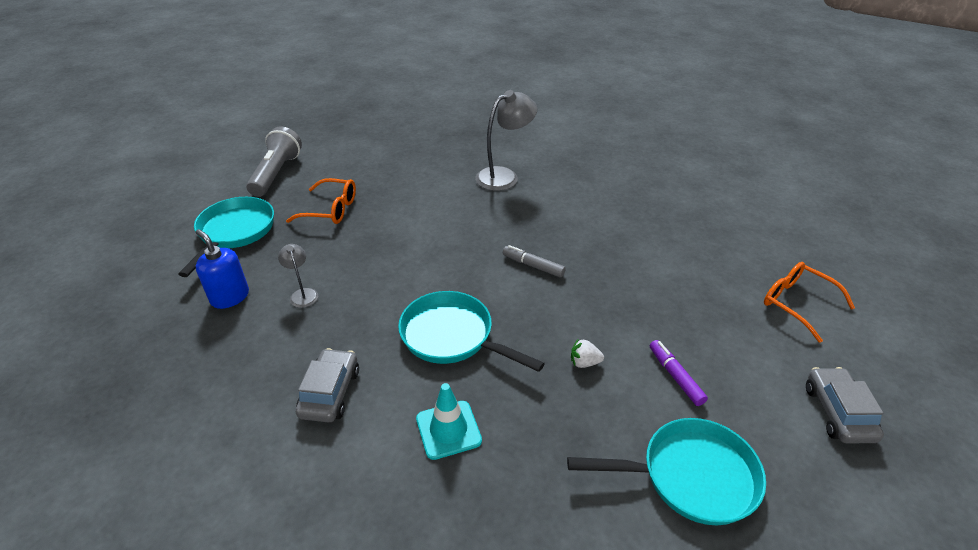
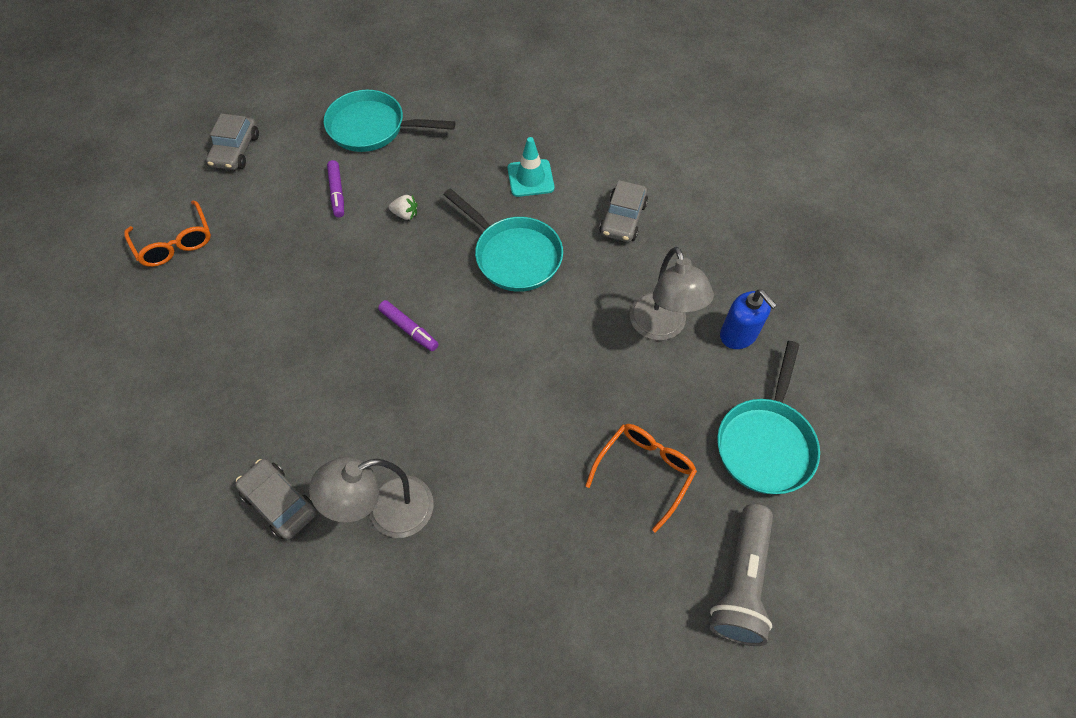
camera: 170 degrees left, 20 degrees up
(303, 294) = (661, 327): grey lamp -> grey lamp, size x1.92
(331, 209) = (645, 471): orange glasses -> orange glasses turned 105 degrees clockwise
(533, 266) = (409, 329): grey marker -> purple marker
(574, 173) = (280, 502): none -> grey car

